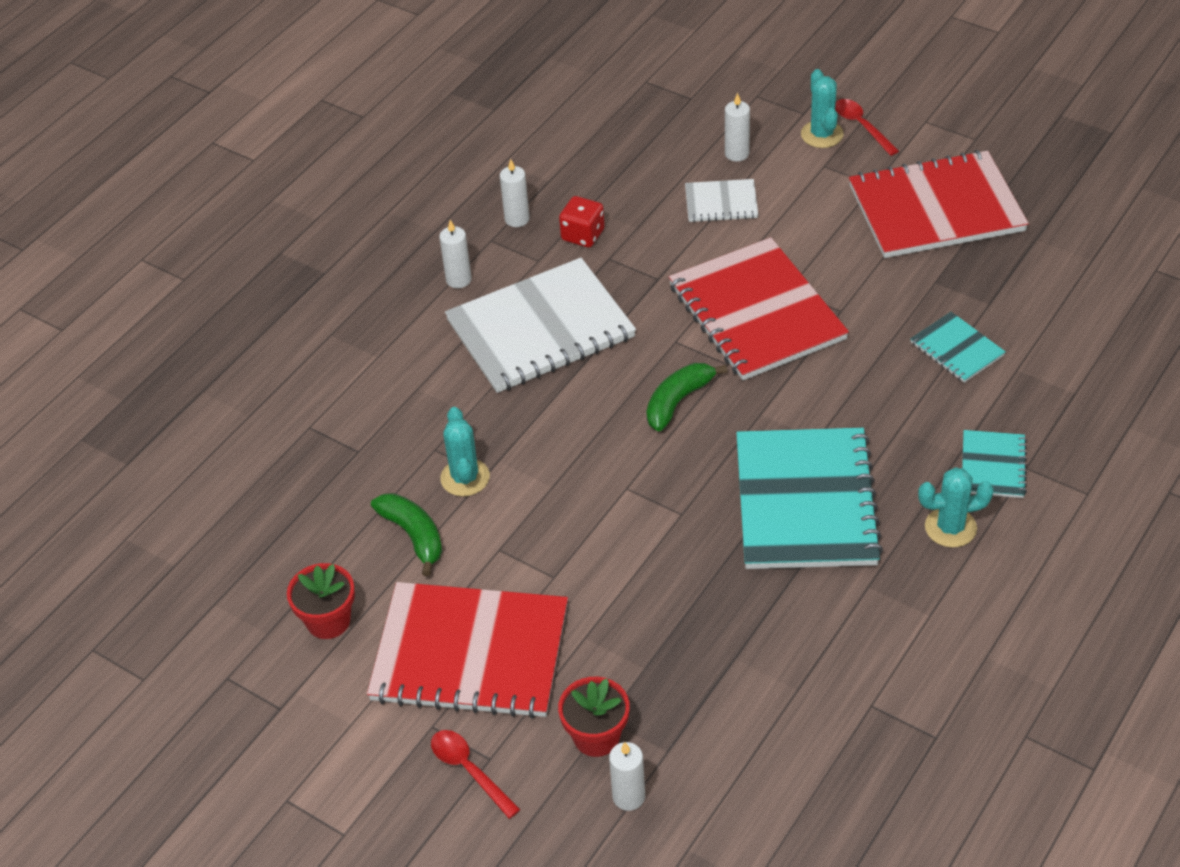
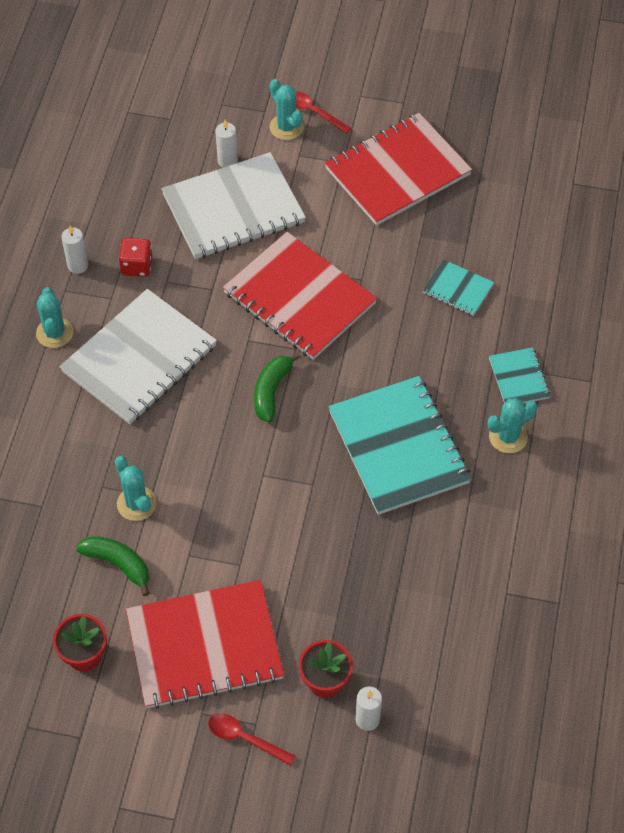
camera: 25 degrees left, 10 degrees up
(458, 279) = (54, 333): white candle -> turquoise cactus
(721, 202) = (233, 208): white notebook -> white notebook, size x2.11

